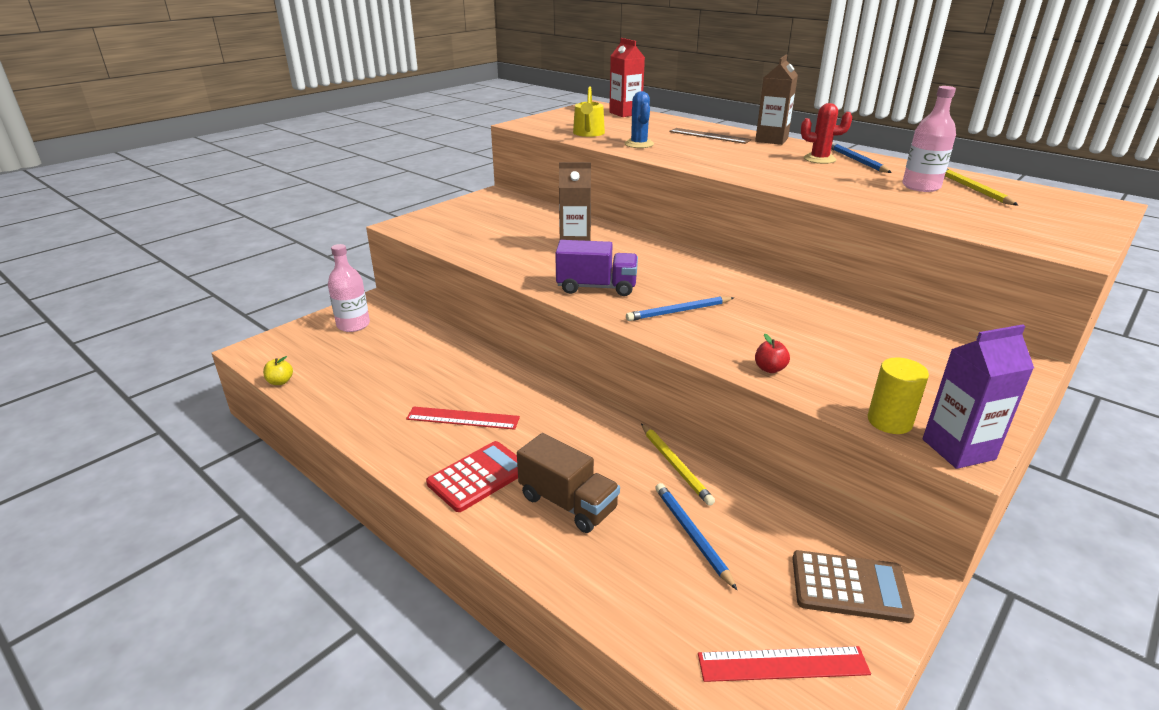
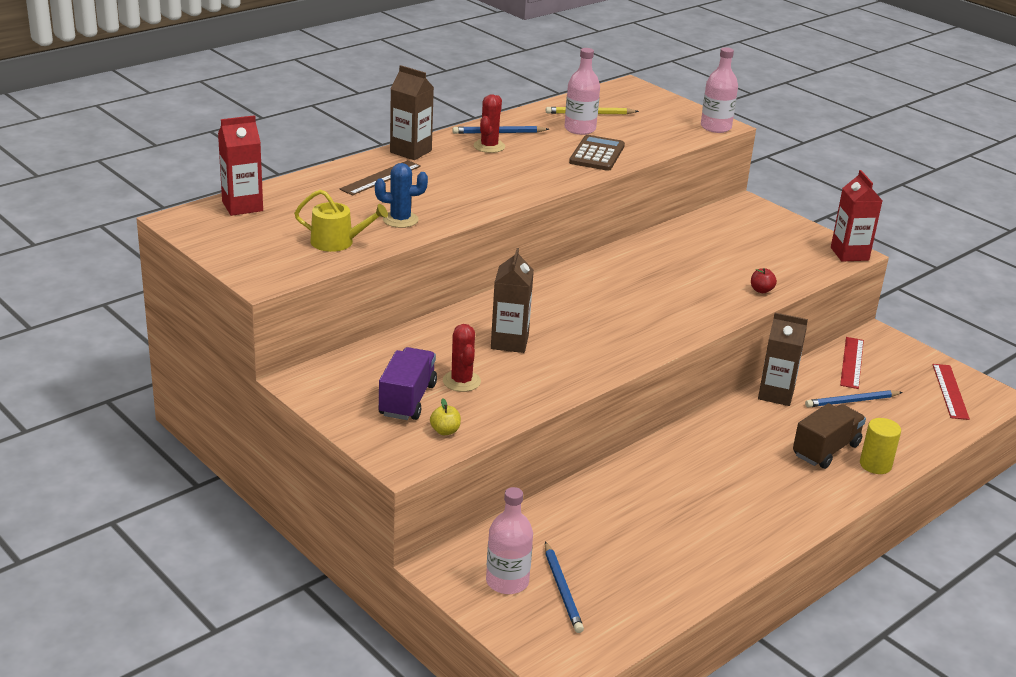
camera: 85 degrees left, 0 degrees up
(280, 382) = (641, 633): yellow apple -> yellow apple (445, 431)
(463, 418) = (713, 498): red ruler -> red ruler (852, 362)
(478, 476) = (798, 492): red calculator -> none
(508, 235) = (461, 381): none -> red cactus
(596, 287) = (614, 342): purple truck -> purple truck (407, 400)
(675, 465) = (776, 394): yellow pencil -> brown carton
(679, 311) = (667, 309): blue pencil -> blue pencil (562, 589)
(849, 587) = (887, 355): brown calculator -> brown calculator (597, 154)
(889, 421) = (823, 266): yellow cylinder -> yellow cylinder (875, 465)
(958, 449) = (849, 254): purple carton -> red carton
(1056, 248) = (715, 127): none -> pink bottle

